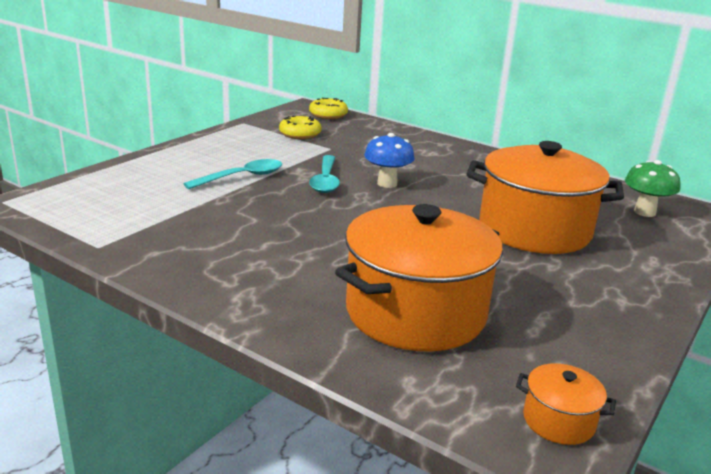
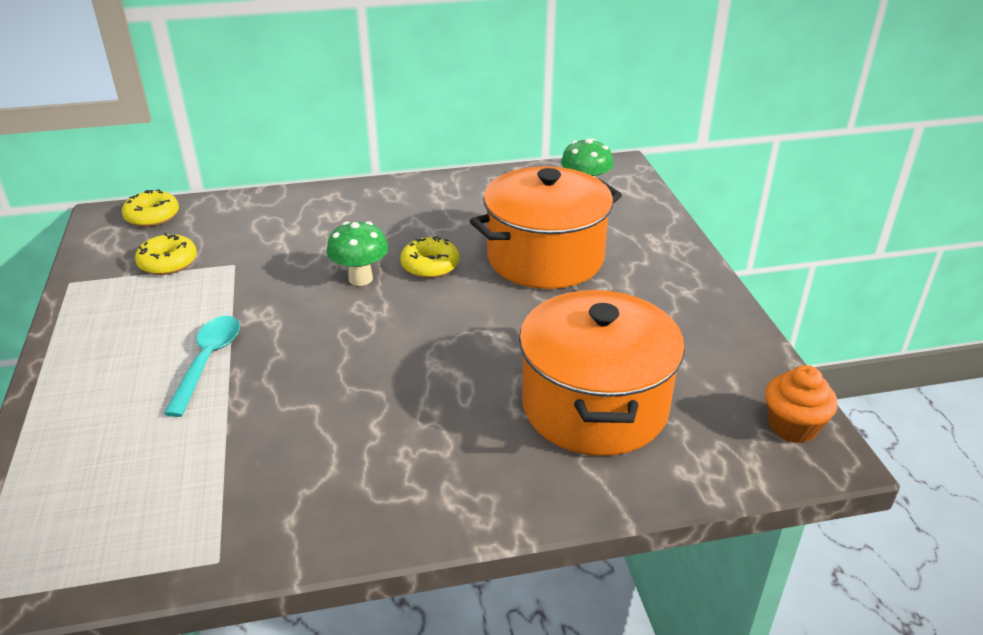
camera: 45 degrees left, 10 degrees up
(325, 180) = (299, 311): turquoise spoon -> none
(387, 183) = (360, 278): blue mushroom -> green mushroom
(442, 197) = (430, 266): none -> yellow donut
(558, 421) = (793, 426): orange pot -> orange cupcake

